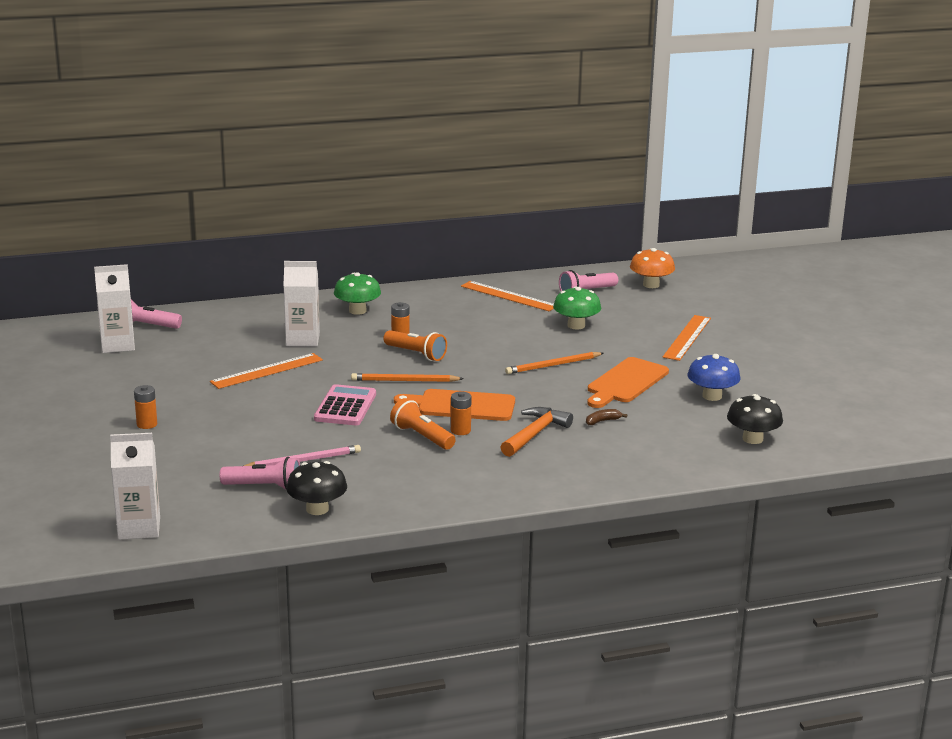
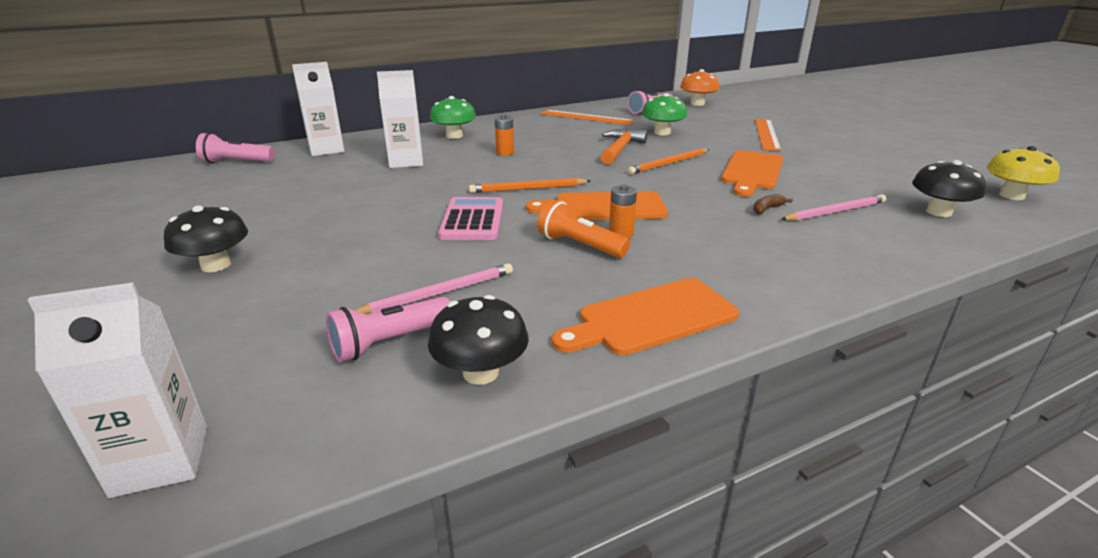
camera: 10 degrees left, 5 degrees up
(118, 345) = (199, 181): white carton -> white carton (326, 149)
(147, 424) = (216, 265): orange battery -> black mushroom
(264, 487) = (389, 342): pink flashlight -> pink flashlight turned 150 degrees clockwise
(267, 371) = (372, 192): orange ruler -> none
(416, 354) = (528, 164): orange flashlight -> none
(442, 491) = (651, 318): none -> orange cutting board
(535, 434) = (708, 229): orange hammer -> orange hammer (620, 149)
(660, 429) = (835, 211): none -> pink pencil
(712, 396) = (846, 176): blue mushroom -> none
(844, 430) = (1011, 195): none -> yellow mushroom

